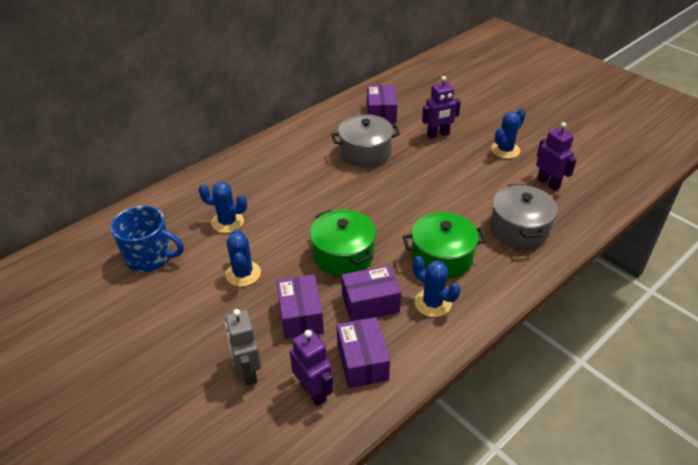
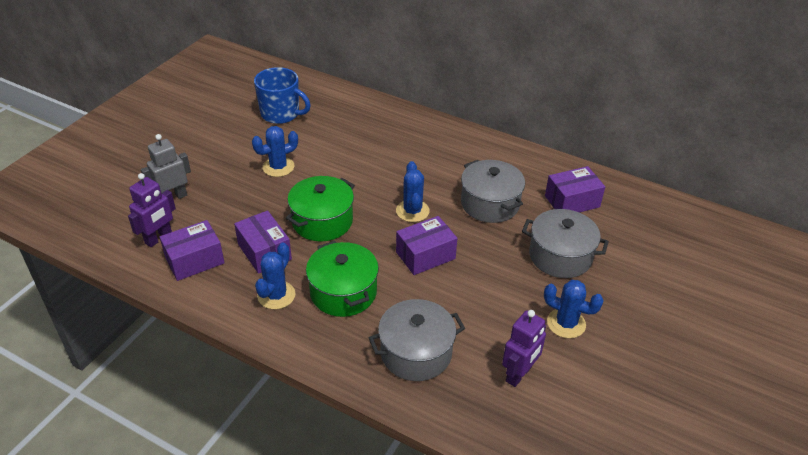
camera: 70 degrees right, 0 degrees up
(150, 257) = (281, 114): blue mug -> blue mug turned 60 degrees counterclockwise
(227, 222) = (339, 141): blue cactus -> blue cactus (412, 211)
(301, 316) = (238, 212): purple box -> purple box (425, 255)
(438, 135) = (560, 256): purple robot -> grey pot

